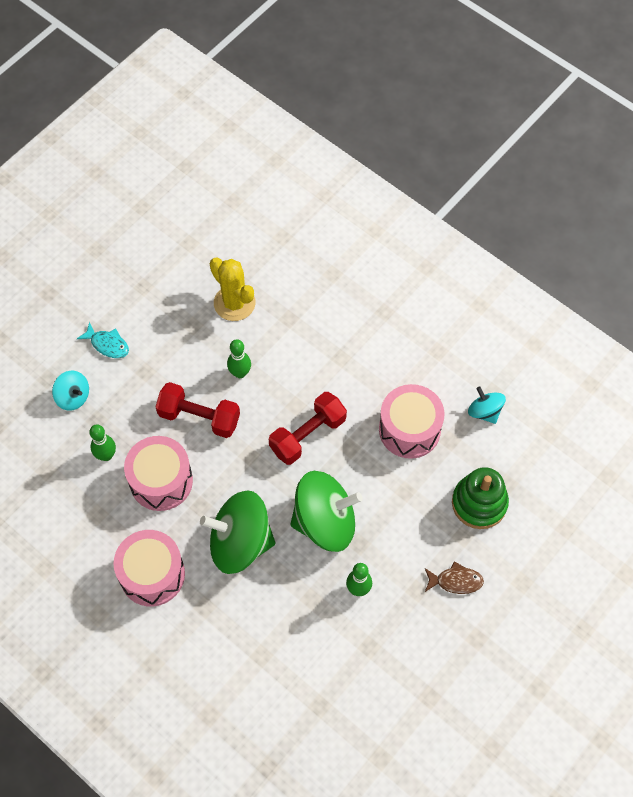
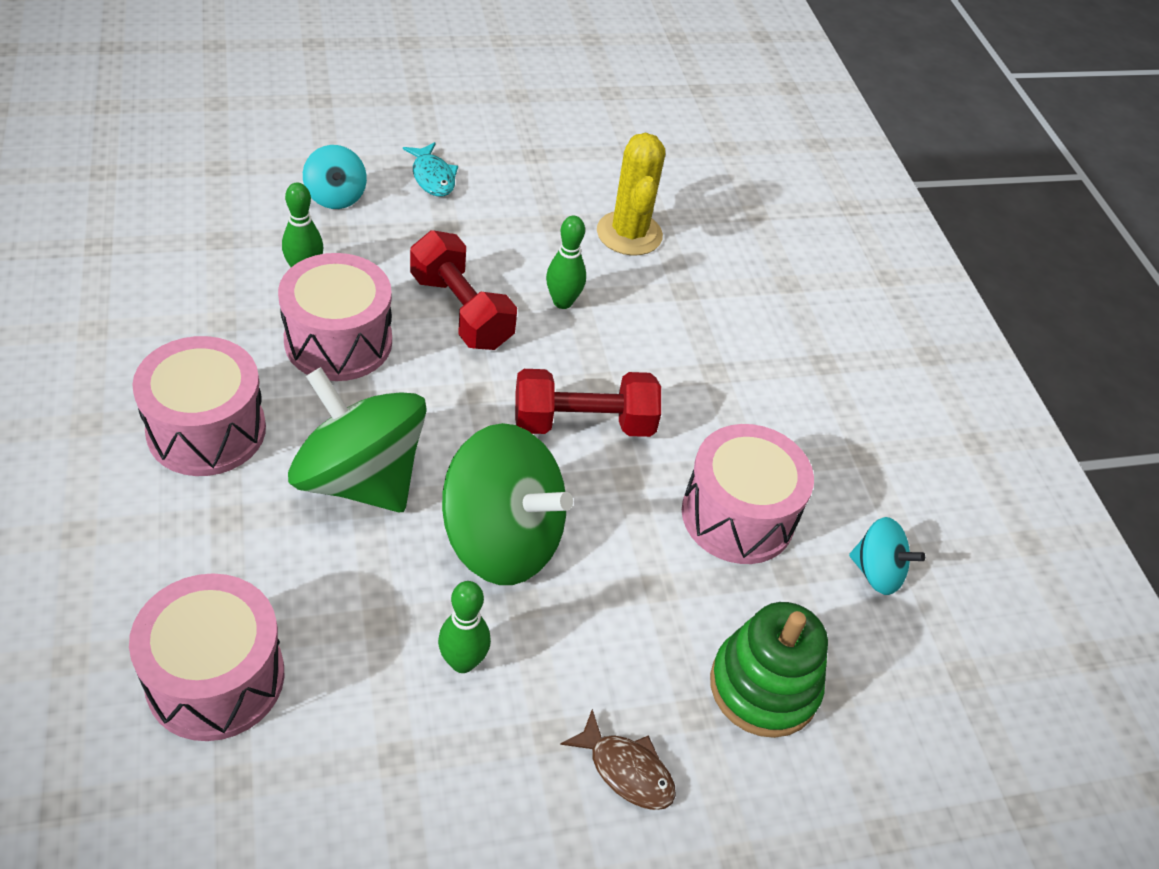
camera: 30 degrees right, 15 degrees down
(272, 675) = (215, 678): none -> pink drum
(484, 411) = (876, 572): turquoise spinning top -> turquoise spinning top turned 120 degrees clockwise

